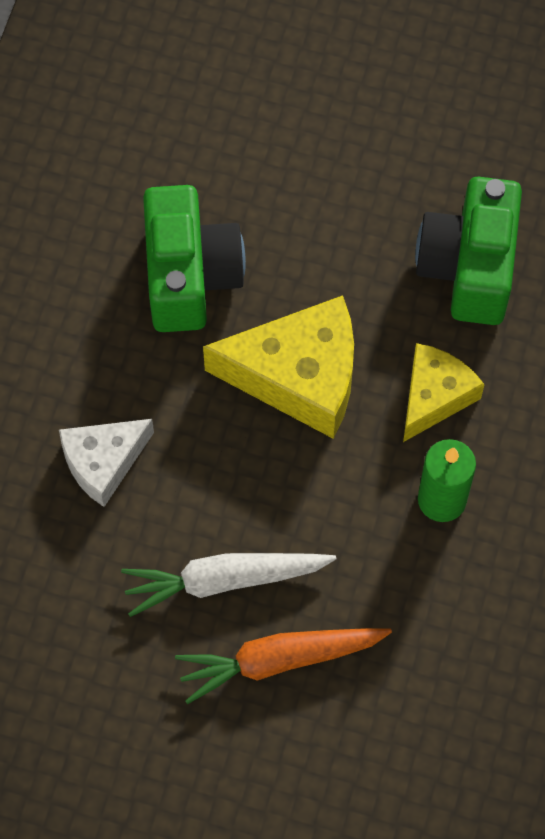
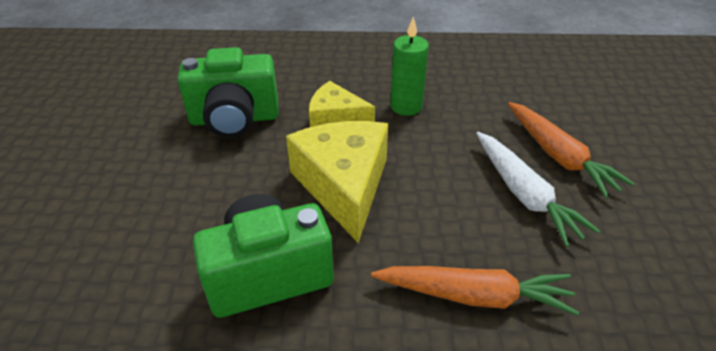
camera: 105 degrees left, 25 degrees down
(103, 463) = (474, 296): white cheese -> orange carrot

